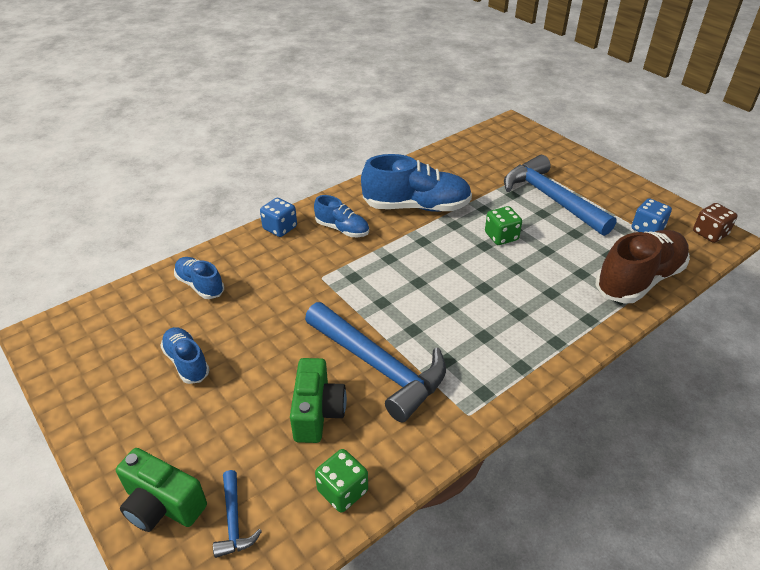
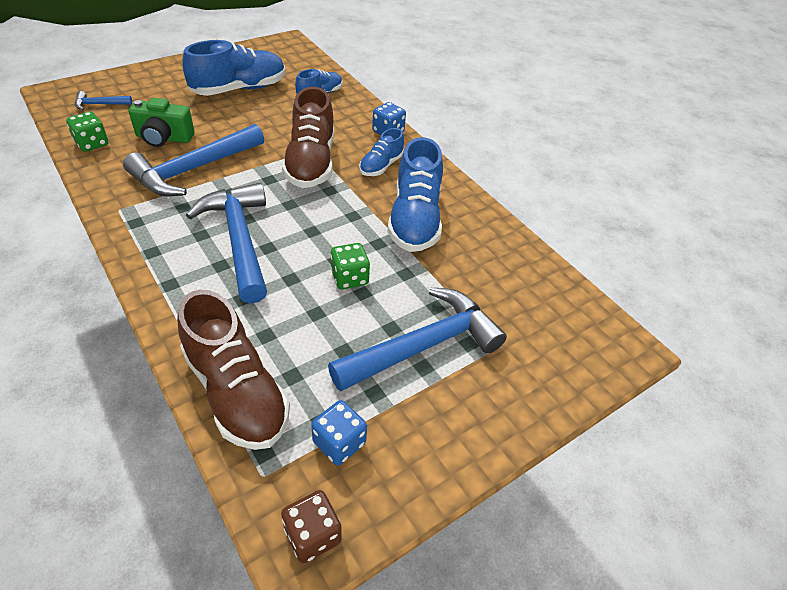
camera: 90 degrees right, 5 degrees up
(162, 505) = (128, 82): green camera -> none
(186, 362) = (239, 89): blue shoe -> blue shoe, size x1.82
(346, 276) = (311, 162): none -> brown shoe
(480, 307) = (239, 239): none -> blue hammer

